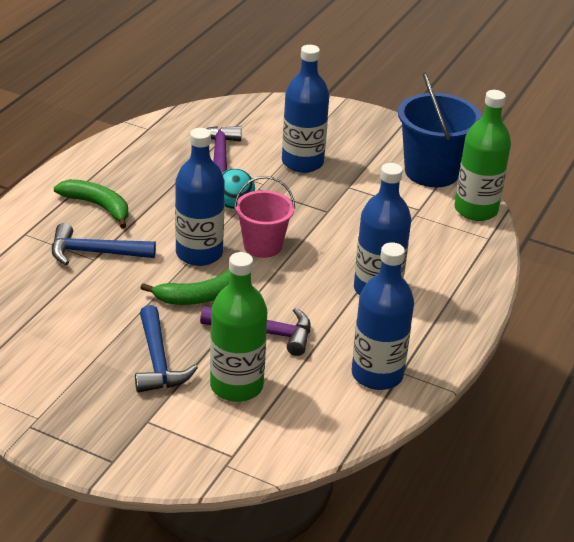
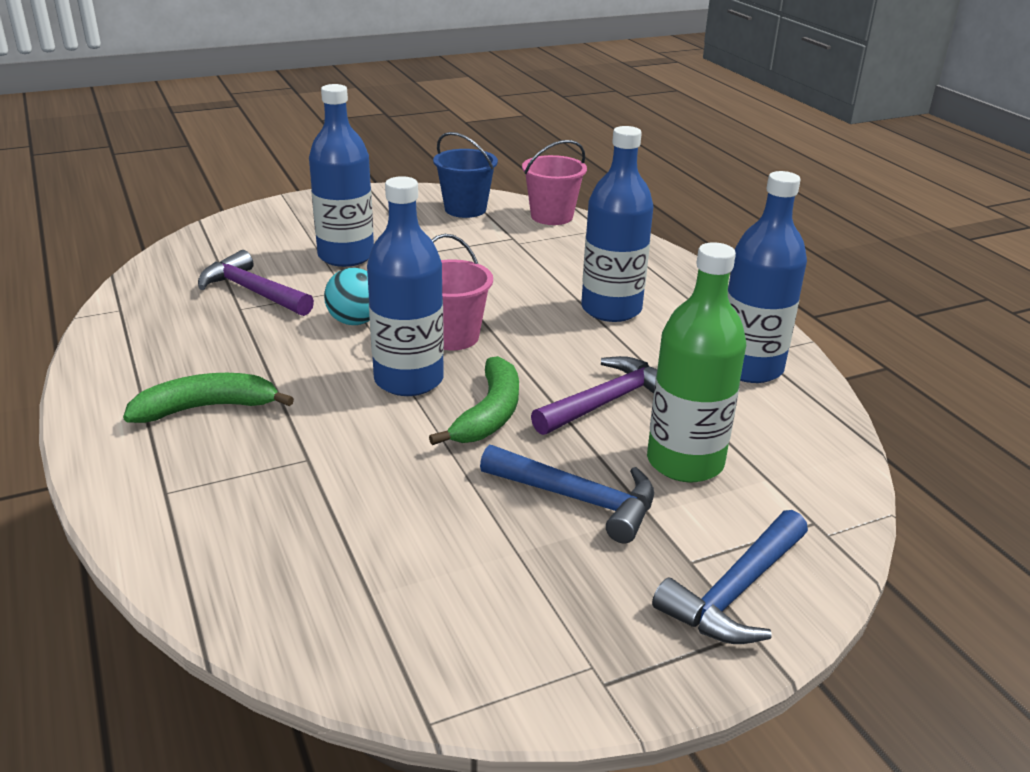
camera: 50 degrees left, 5 degrees down
(94, 253) = (296, 452): blue hammer -> blue hammer (735, 592)
(431, 172) = (465, 209): blue bucket -> blue bucket, size x0.65
(476, 210) = (552, 216): green bottle -> pink bucket

